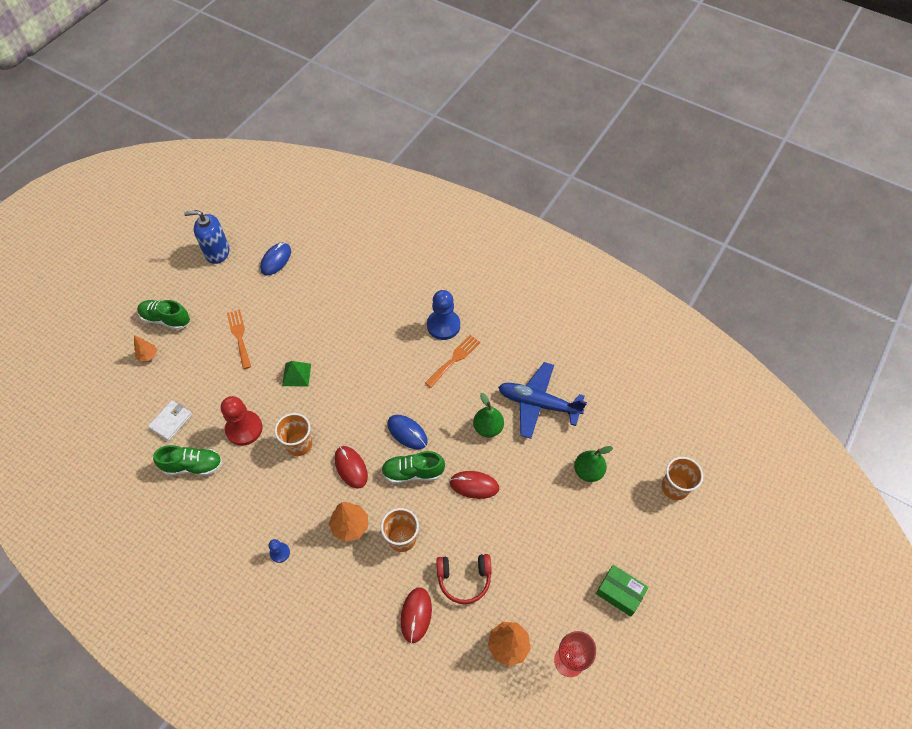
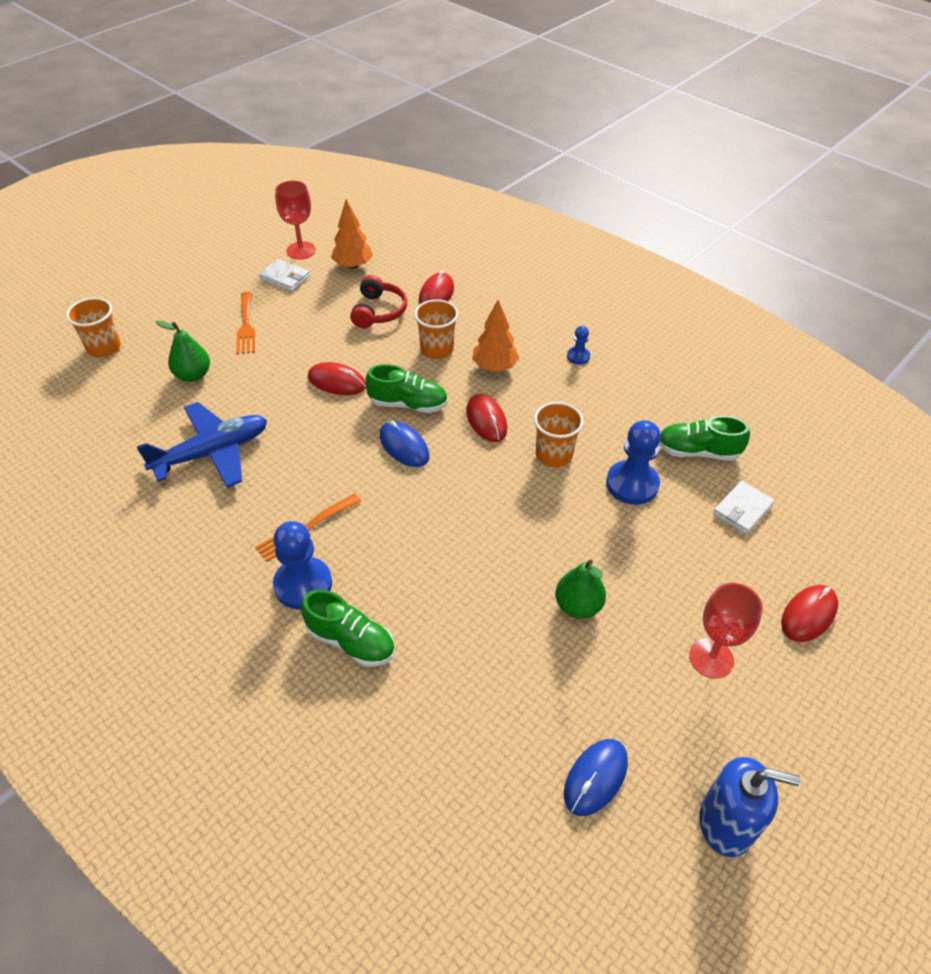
camera: 170 degrees left, 10 degrees down
(148, 356) = (808, 615): orange tree -> red mouse
(166, 319) = (796, 678): green shoe -> green shoe (351, 641)
(210, 322) = (711, 658): none -> red goblet
(239, 336) = (654, 623): orange fork -> orange fork (246, 326)
(244, 429) = (632, 484): red pawn -> blue pawn
(296, 374) = (556, 545): green pyramid -> none
(464, 579) = (378, 311): red headphones -> red headphones turned 90 degrees clockwise
(488, 428) = (294, 436): green pear -> green pear (578, 606)
(538, 404) = (212, 452): blue plane -> blue plane turned 60 degrees counterclockwise
(567, 612) = (285, 277): none -> white wallet
(620, 592) = (225, 282): green box -> none

